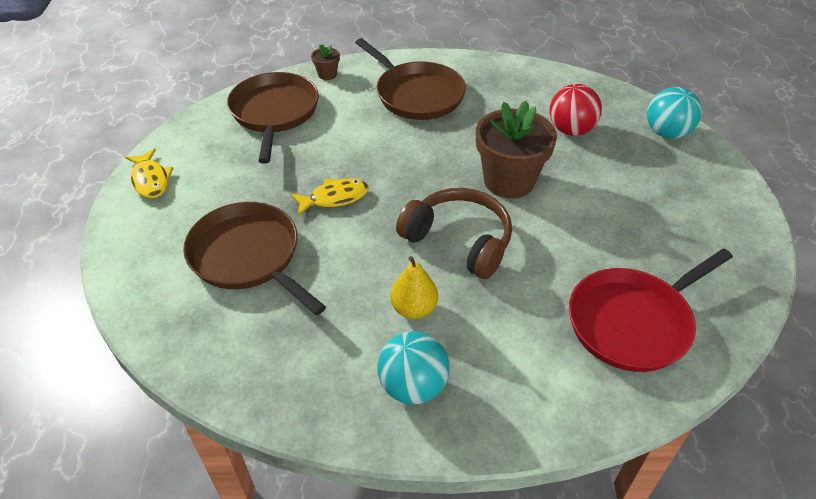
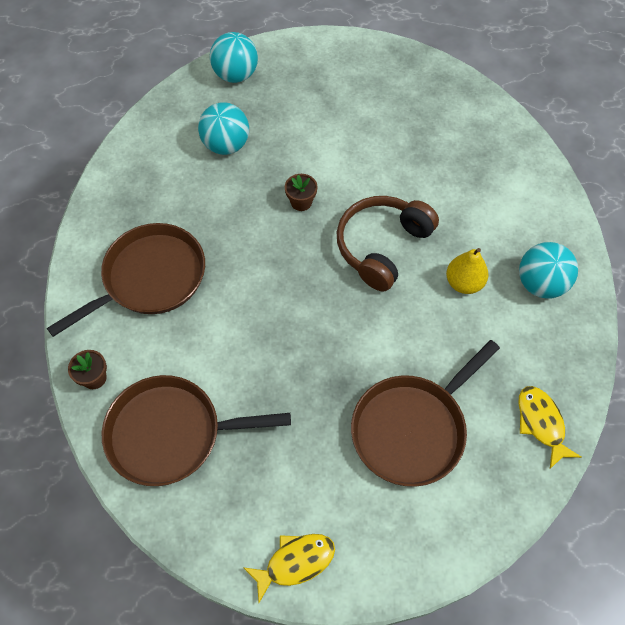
camera: 90 degrees left, 15 degrees up
(334, 198) = (326, 354): yellow fish -> yellow fish (541, 423)
(509, 181) = (301, 202): brown flower pot -> brown flower pot, size x0.44
(571, 130) = (226, 145): red ball -> turquoise ball
(633, 322) = (461, 138): red pan -> none

